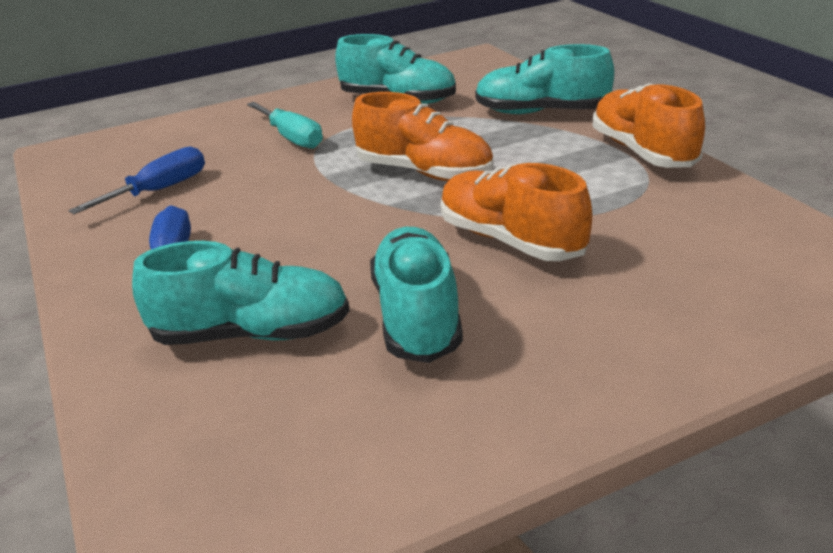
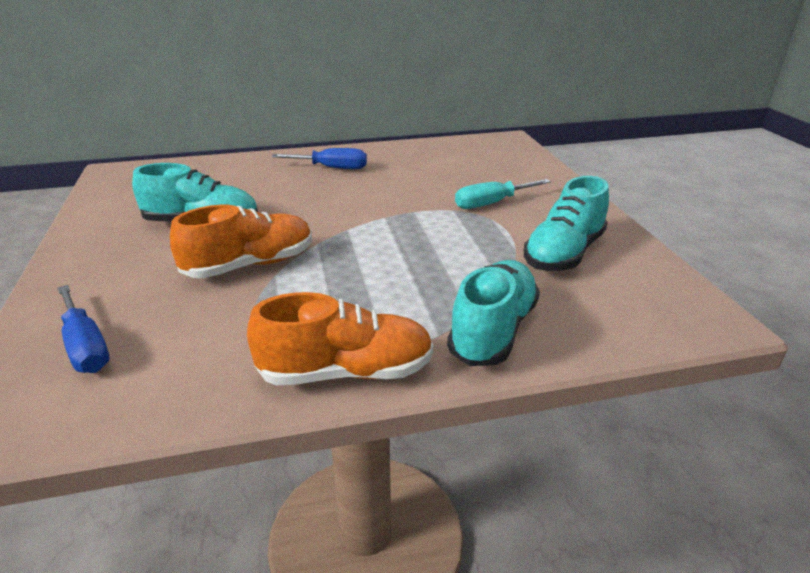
camera: 100 degrees right, 0 degrees up
(159, 190) = (427, 164): blue screwdriver -> blue screwdriver (85, 346)
(252, 334) = (238, 184): turquoise shoe -> none
(424, 172) = (388, 247): orange shoe -> none

